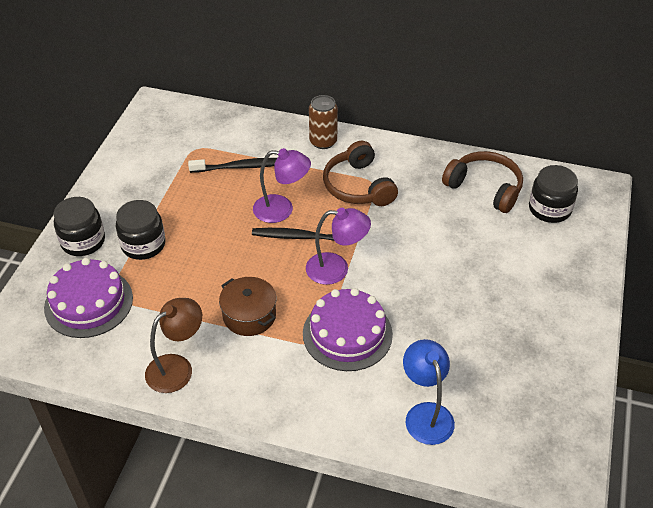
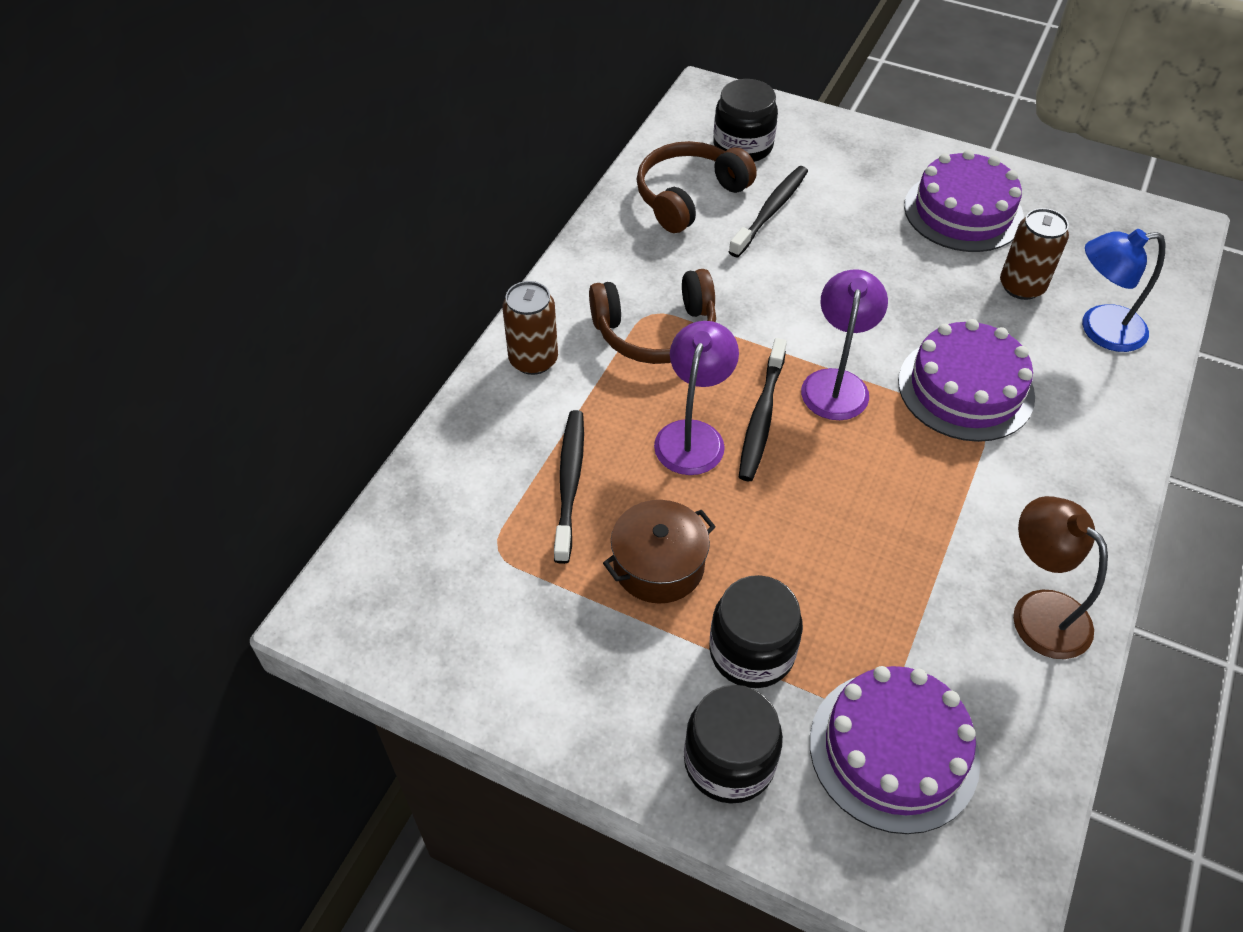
camera: 80 degrees left, 5 degrees up
(249, 315) = (929, 503): brown pot -> brown pot (658, 565)
(457, 367) = (1021, 286): none -> brown can
(486, 228) = (770, 211): none -> black toothbrush
(528, 333) = (963, 211): none -> purple cake

